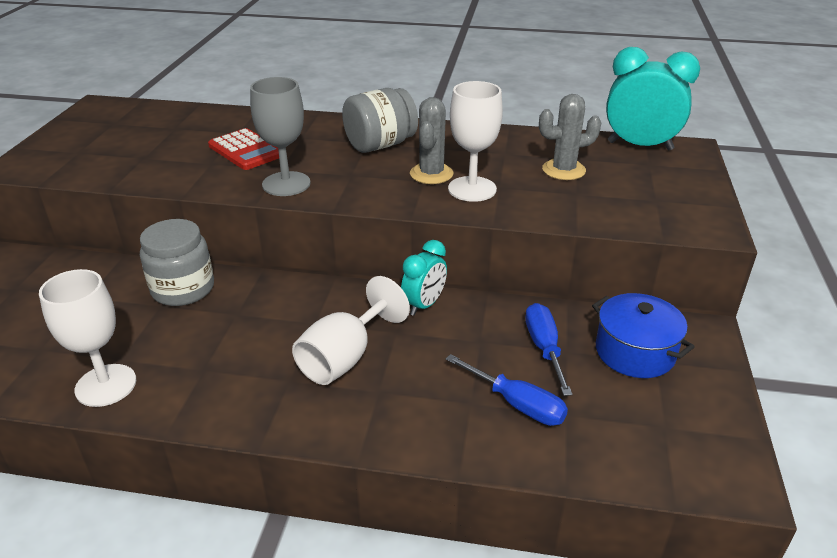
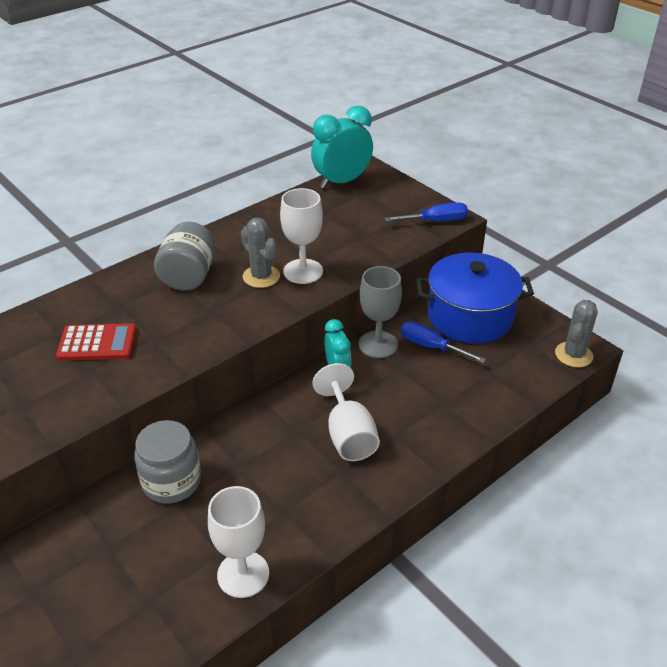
camera: 50 degrees left, 5 degrees up
(286, 184) = (181, 347): grey goblet -> grey goblet (378, 344)
(517, 404) = (463, 386): blue screwdriver -> blue screwdriver (435, 221)
(563, 170) = (330, 225): grey cactus -> grey cactus (573, 355)
(634, 352) = (470, 316): blue pot -> blue pot, size x1.58

